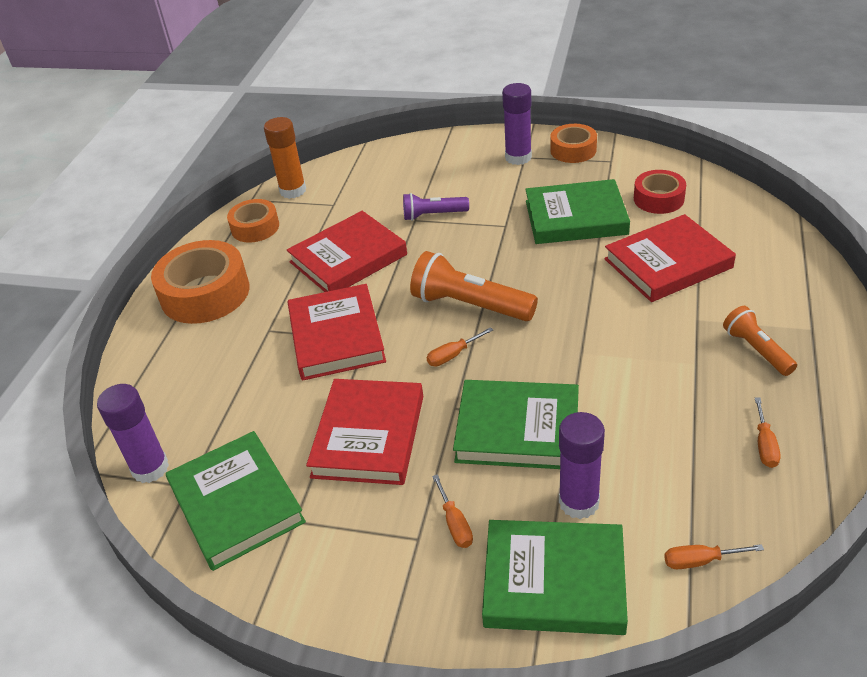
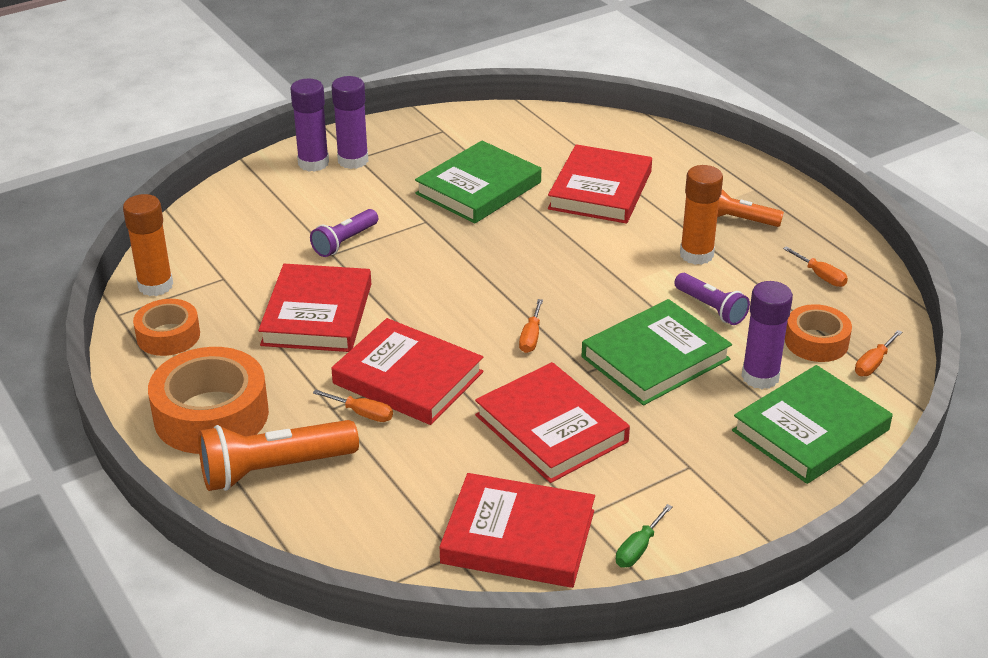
camera: 50 degrees left, 5 degrees down
(150, 468) = (398, 565): purple glue stick -> purple glue stick (313, 163)
(236, 504) = (518, 537): green book -> red book
(291, 577) = (638, 548): none -> green screwdriver
(455, 524) = (701, 441): orange screwdriver -> orange screwdriver (362, 413)
(470, 305) = (489, 295): orange flashlight -> orange flashlight (274, 469)
(573, 150) = (396, 134): orange tape -> orange tape (816, 342)
(621, 414) = (711, 308): none -> purple flashlight
(658, 199) = (526, 145): red tape -> none
(674, 360) = (696, 255): none -> orange glue stick

